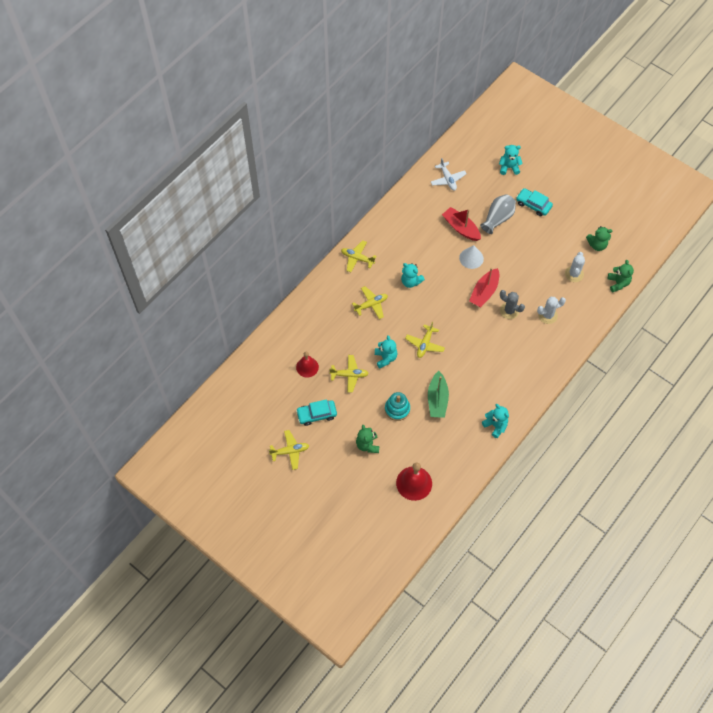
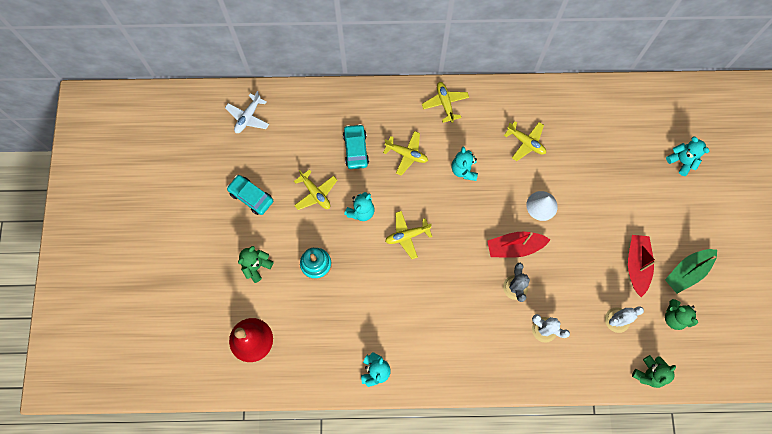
camera: 50 degrees right, 10 degrees up
(290, 451) = (195, 203): yellow plane -> yellow plane (526, 142)
(307, 367) = (292, 150): red bell -> none
(437, 399) = (357, 293): green boat -> green boat (687, 272)
(447, 179) = (610, 115): white plane -> white plane (248, 117)
(461, 228) = (567, 170): red boat -> red boat (636, 265)
(498, 218) = (611, 196): grey vase -> none
(533, 205) = (660, 218): turquoise car -> turquoise car (356, 149)

